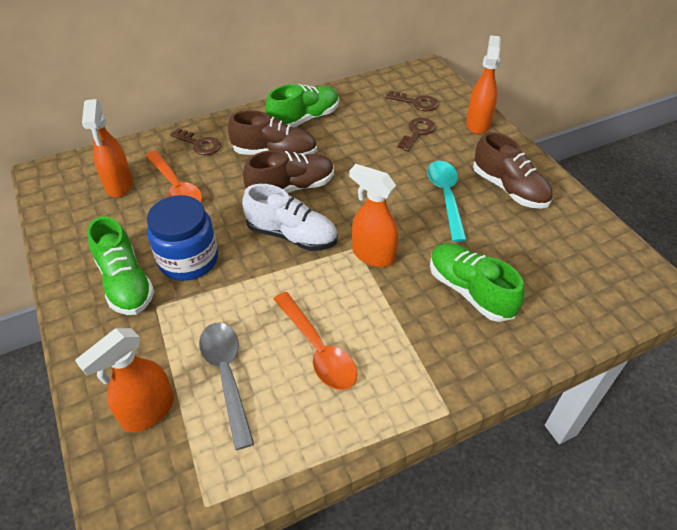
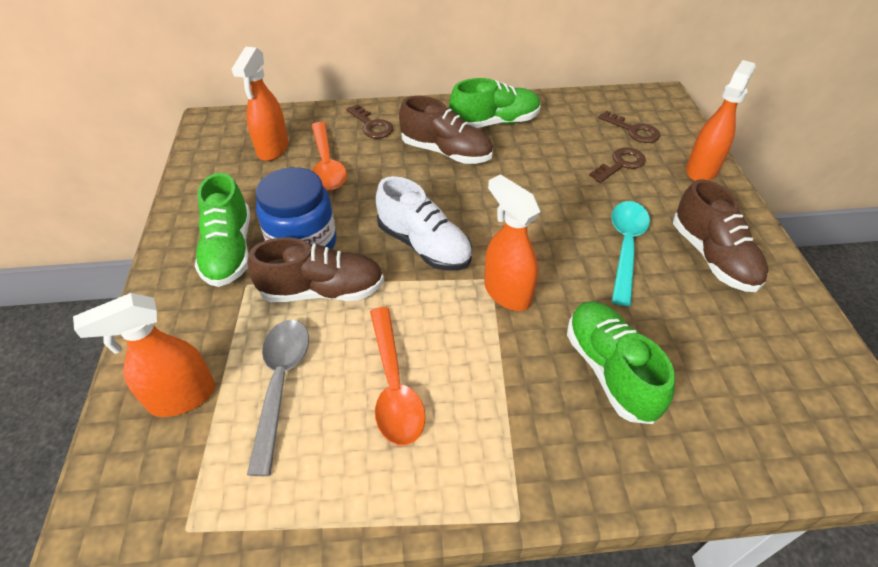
camera: 20 degrees right, 0 degrees up
(291, 188) = (447, 193): brown shoe -> brown shoe (322, 291)

